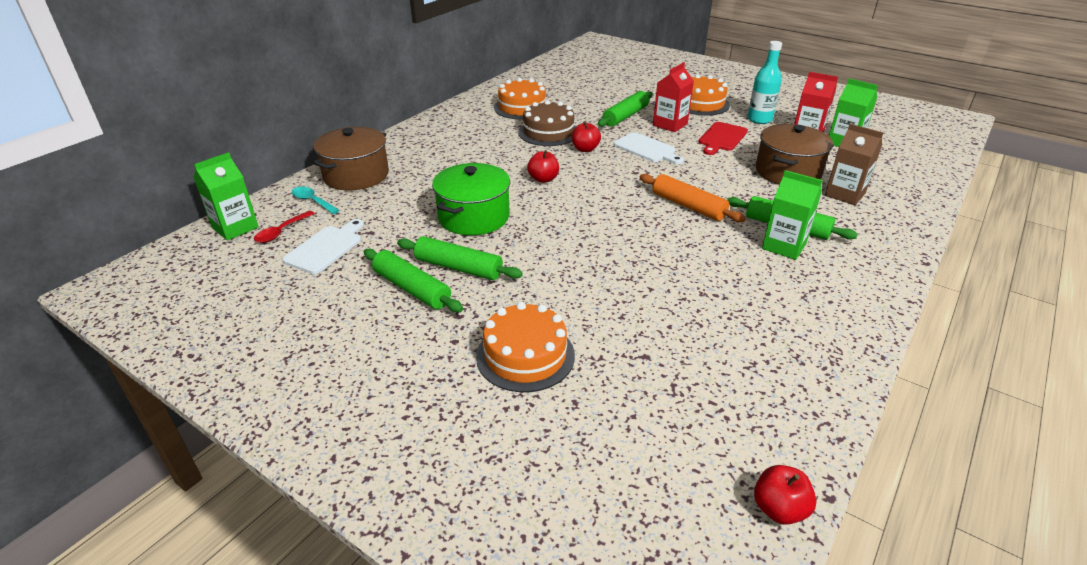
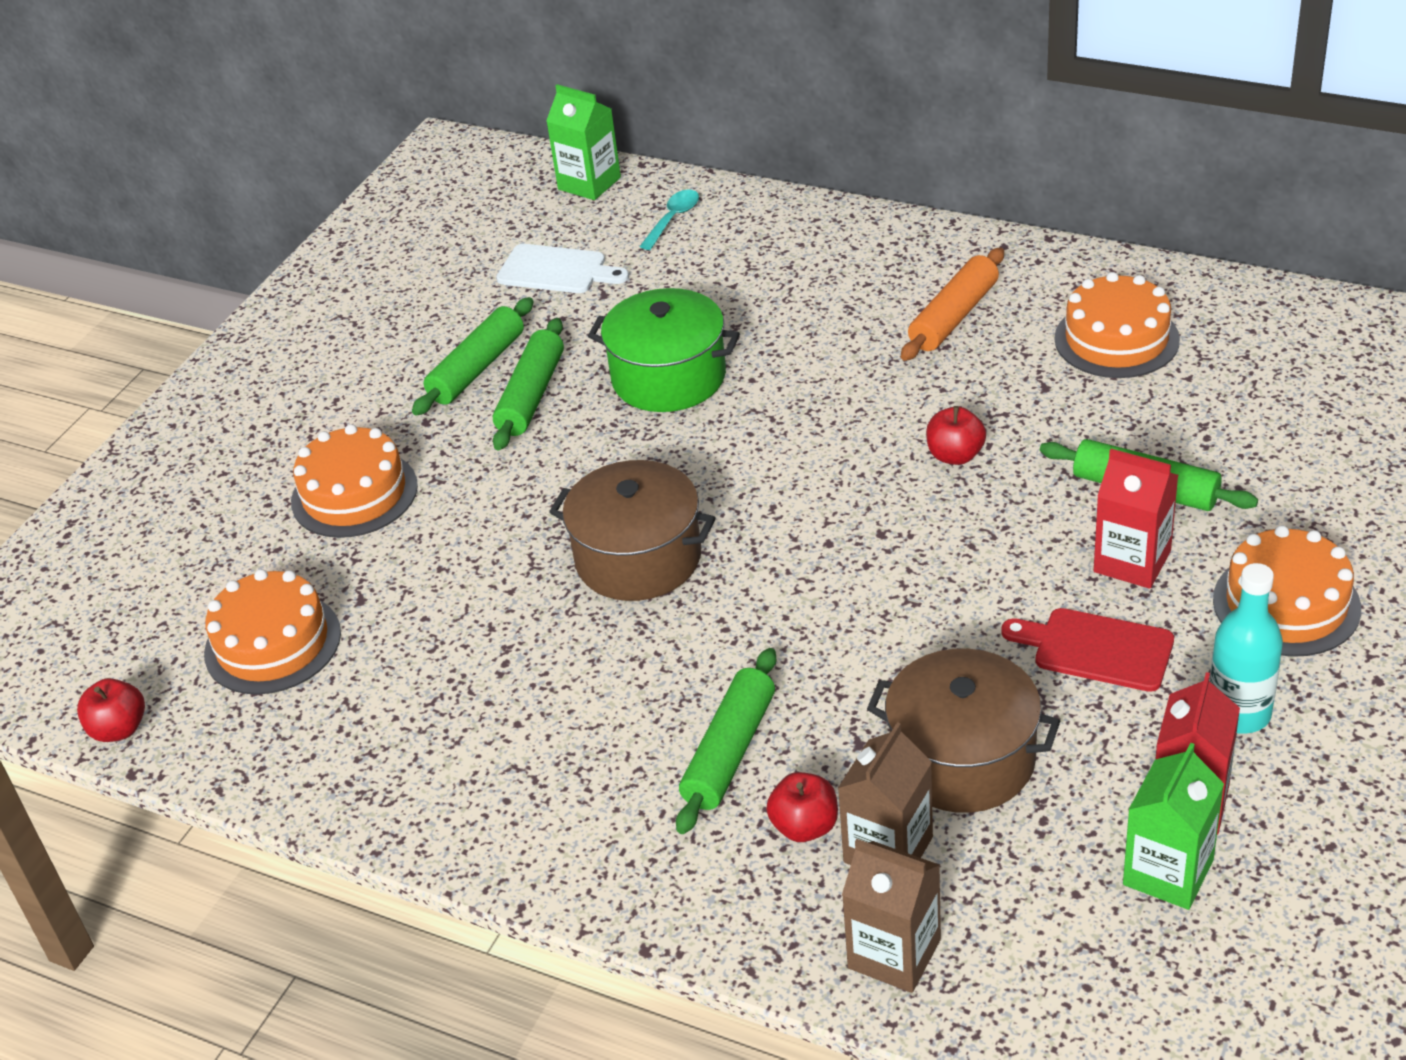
camera: 85 degrees right, 5 degrees up
(281, 232) = (587, 222): red spoon -> none
(356, 175) = (762, 231): brown pot -> brown pot (638, 558)
(543, 179) = (815, 425): red apple -> red apple (804, 826)
(548, 132) = (1011, 396): brown cake -> none
(647, 149) = (991, 538): white cutting board -> none
(684, 405) = (272, 643): none -> orange cake
(688, 206) = (770, 615): orange rolling pin -> orange rolling pin (954, 316)
(784, 246) = (661, 746): green carton -> none
(905, 200) = (894, 954): none -> brown carton

